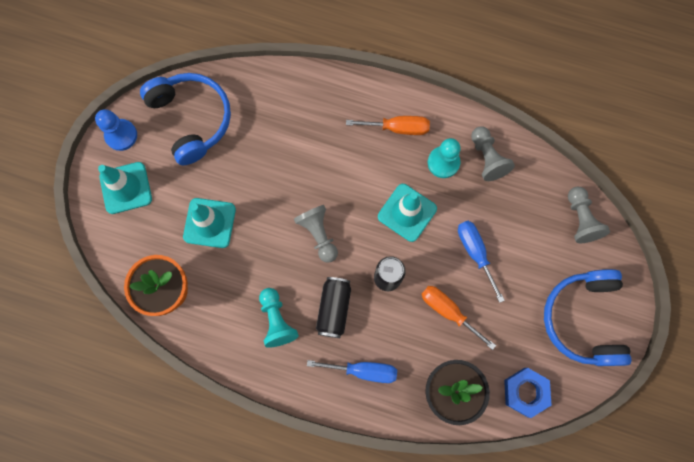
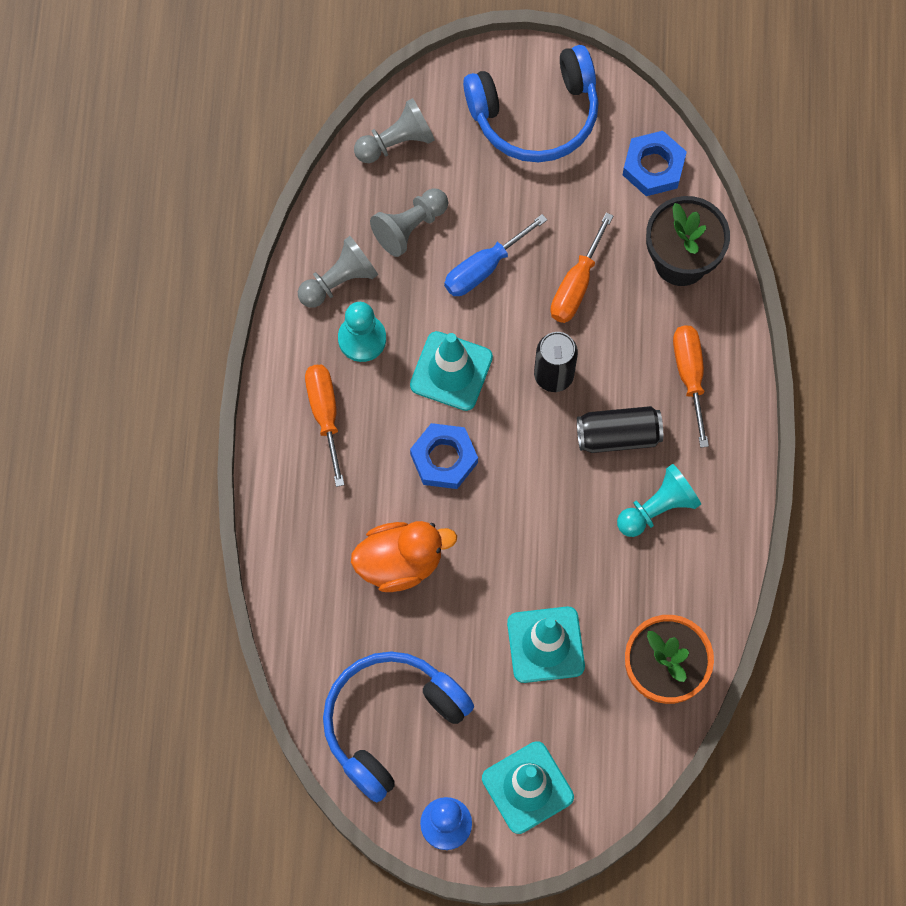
camera: 105 degrees left, 5 degrees down
(289, 149) = (400, 562): none -> orange duck
(318, 234) = (518, 484): grey pawn -> grey pawn (410, 227)
(349, 192) = (444, 459): none -> blue nut
(363, 370) = (690, 375): blue screwdriver -> orange screwdriver

